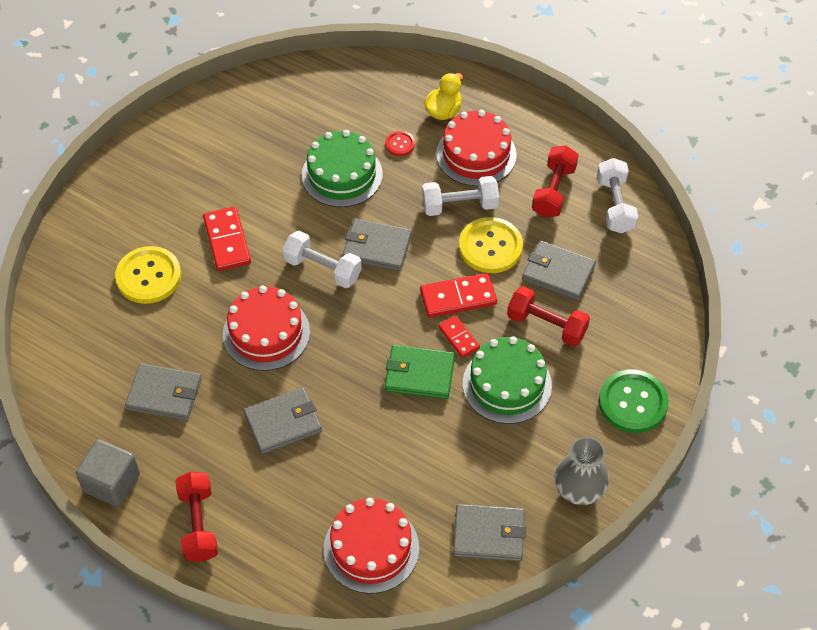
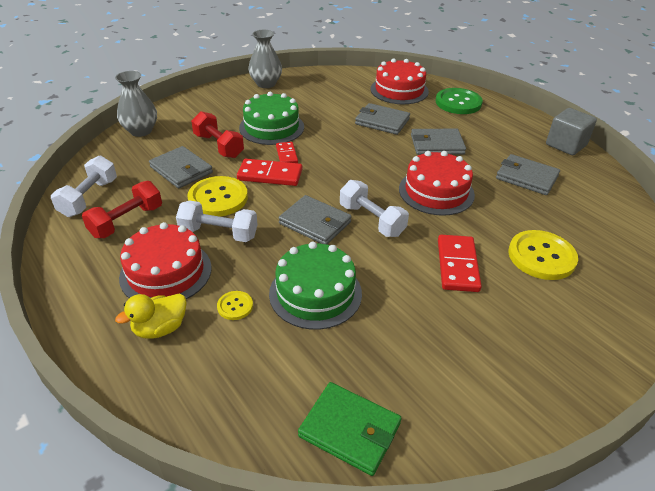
camera: 160 degrees left, 15 degrees down
(199, 524) = (504, 118): red dumbbell -> none
(400, 144) = (235, 306): red button -> yellow button
(419, 374) = (328, 144): green wallet -> green wallet (350, 430)
(489, 534) = (329, 81): grey wallet -> grey wallet (382, 121)
(633, 402) = (200, 104): green button -> green button (458, 103)
(659, 320) = (141, 131): none -> grey vase

